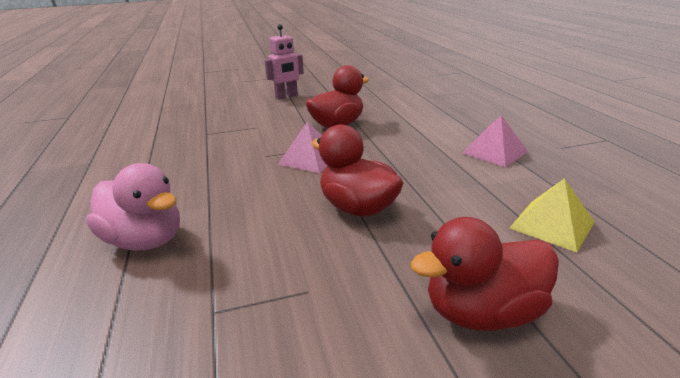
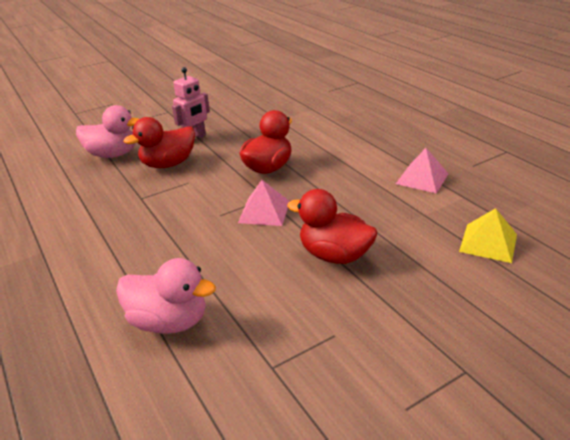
camera: 15 degrees left, 5 degrees up
(209, 101) = (112, 154): none -> pink duck
(482, 312) = (464, 323): red duck -> red duck (168, 164)

